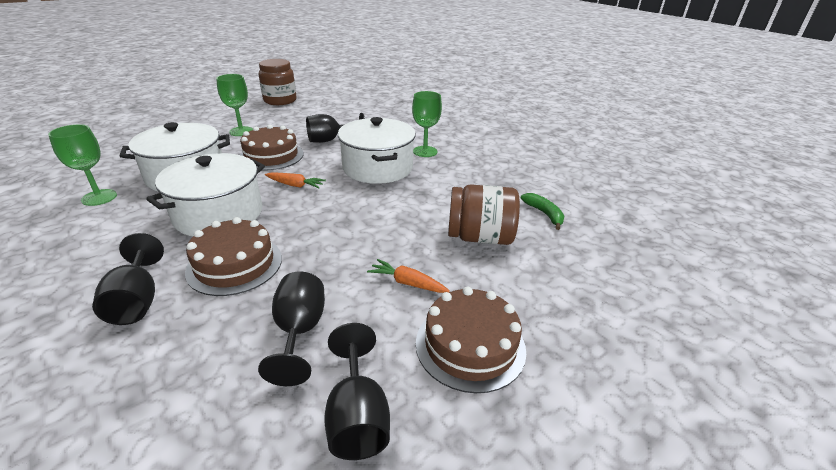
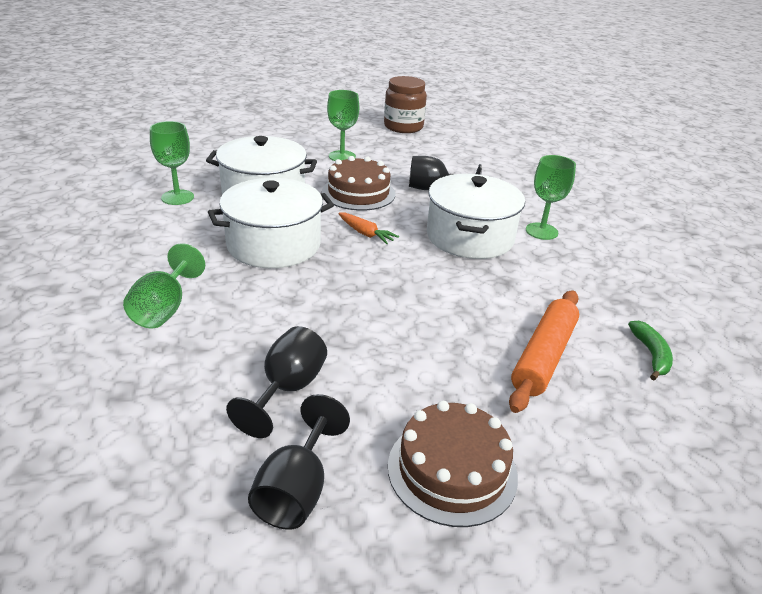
camera: 25 degrees right, 0 degrees up
(137, 300) = (164, 308): black goblet -> green goblet
(234, 264) = (263, 302): brown cake -> none
(407, 283) = (424, 379): orange carrot -> none
(480, 237) = (543, 357): brown jar -> orange rolling pin

